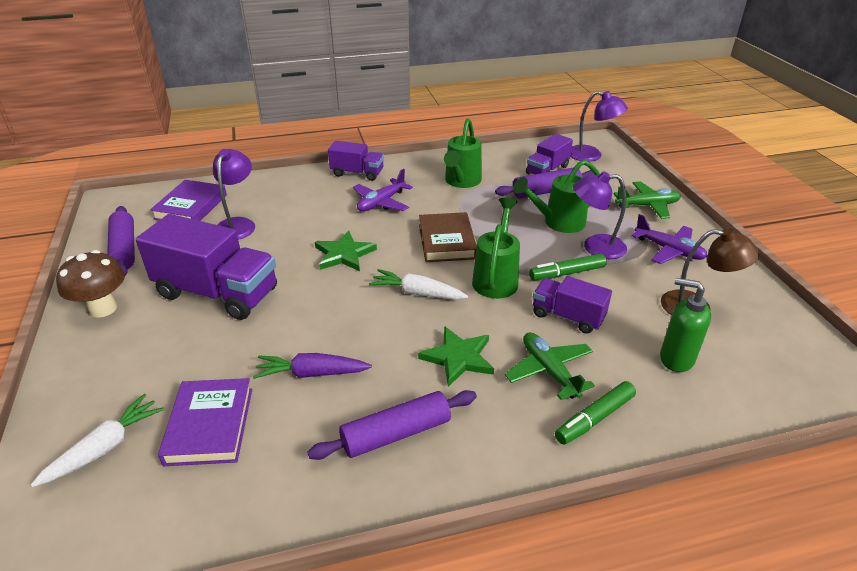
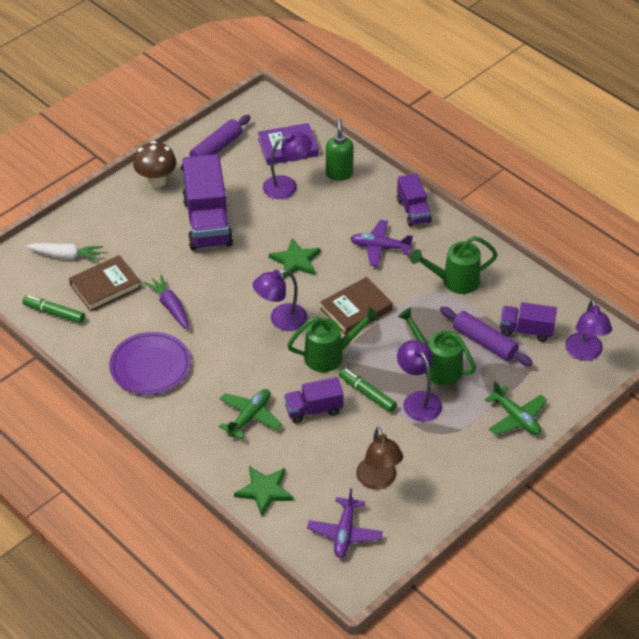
camera: 60 degrees right, 10 degrees up
(209, 425) = (105, 286): purple book -> brown book
(396, 434) = (150, 366): purple rolling pin -> purple plate
(417, 293) = (281, 320): white carrot -> purple lamp
(458, 358) = (231, 368): green star -> green star (264, 491)
(567, 316) = (313, 409): purple truck -> purple truck turned 105 degrees counterclockwise
(594, 418) = (222, 451): green marker -> green marker (54, 313)
(669, 250) = (450, 448): purple plane -> purple plane (344, 533)
(676, 359) = (308, 480): green soap dispenser -> green soap dispenser (339, 174)

